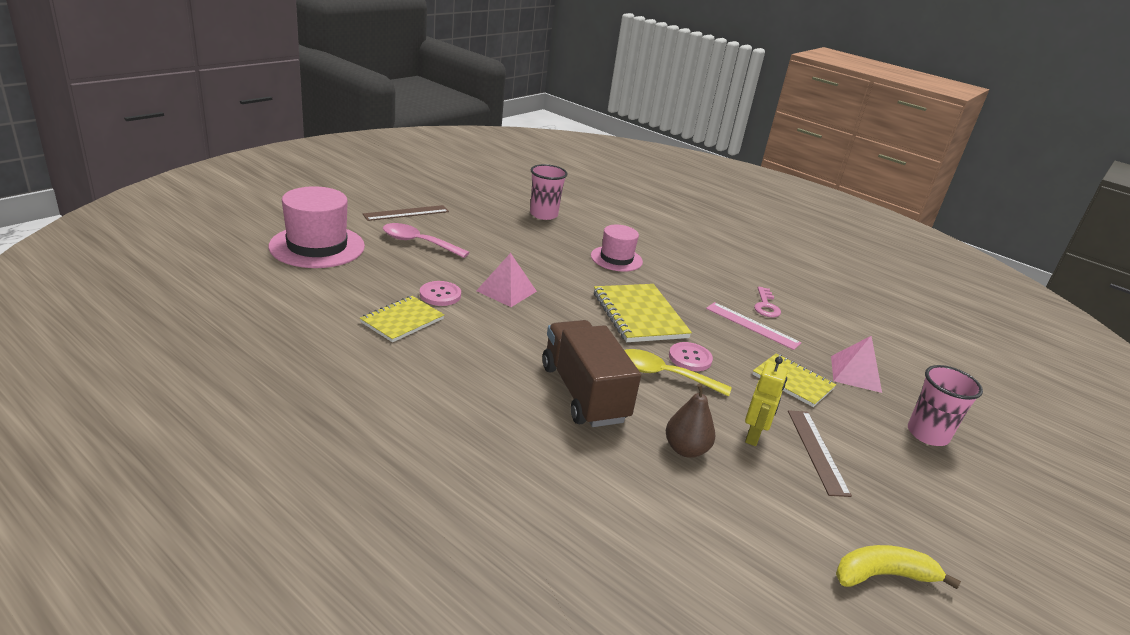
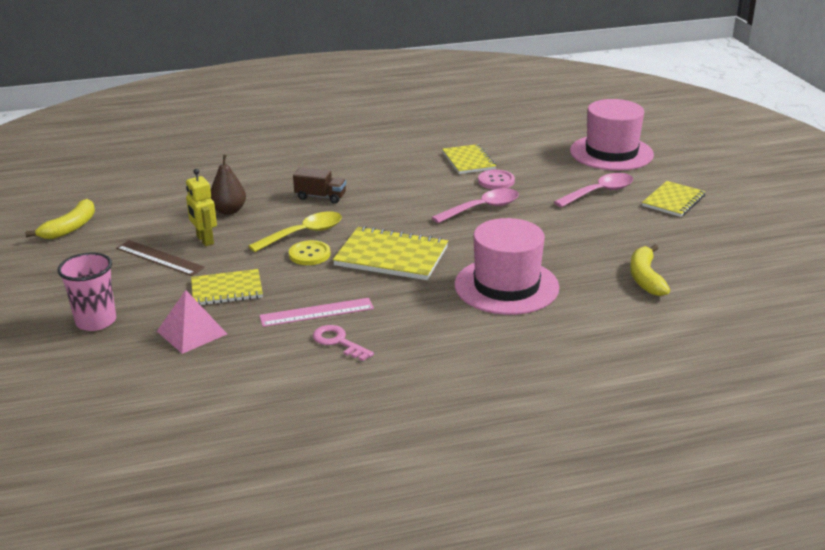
camera: 130 degrees right, 0 degrees up
(406, 213) = (673, 201): brown ruler -> yellow notebook
(506, 291) = (482, 208): pink pyramid -> pink spoon
(543, 214) = (645, 278): pink cup -> yellow banana
(583, 393) = (320, 197): brown truck -> brown truck, size x0.51
(616, 259) = (506, 286): pink hat -> pink hat, size x1.61
(690, 358) = (309, 254): pink button -> yellow button

